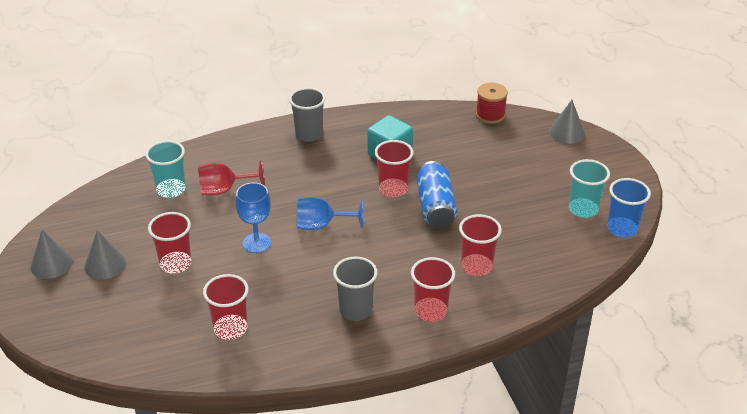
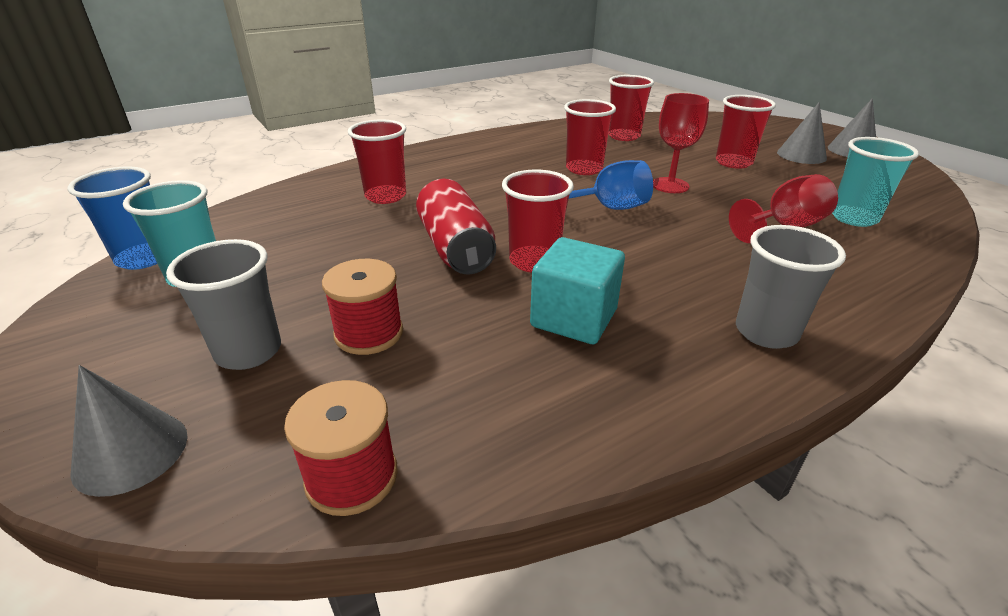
camera: 165 degrees right, 5 degrees down
(256, 243) = (670, 185): blue goblet -> red goblet
(355, 310) = (515, 155): grey cup -> grey cup (249, 351)
(431, 311) = (435, 162): red cup -> red cup (584, 169)
(435, 207) = (455, 248): blue can -> red can
(486, 162) = (369, 333): none -> red spool

